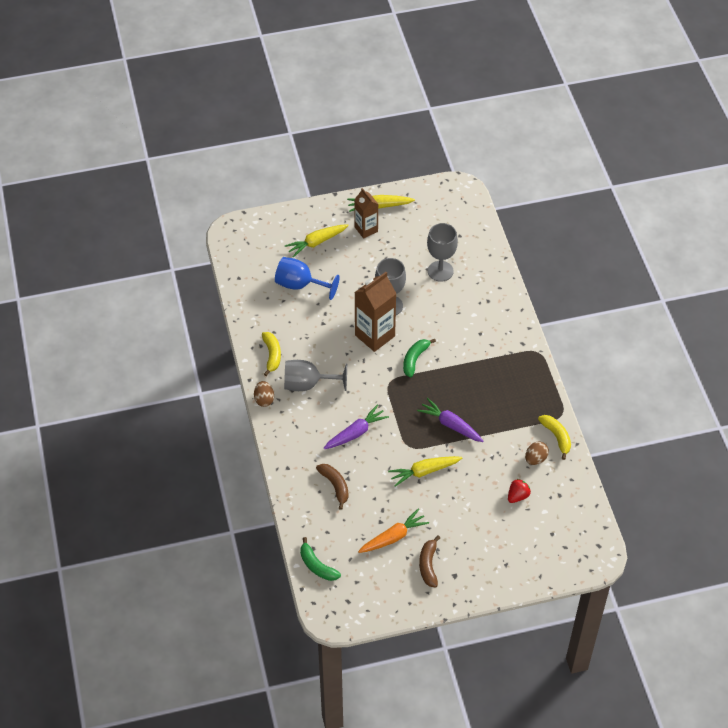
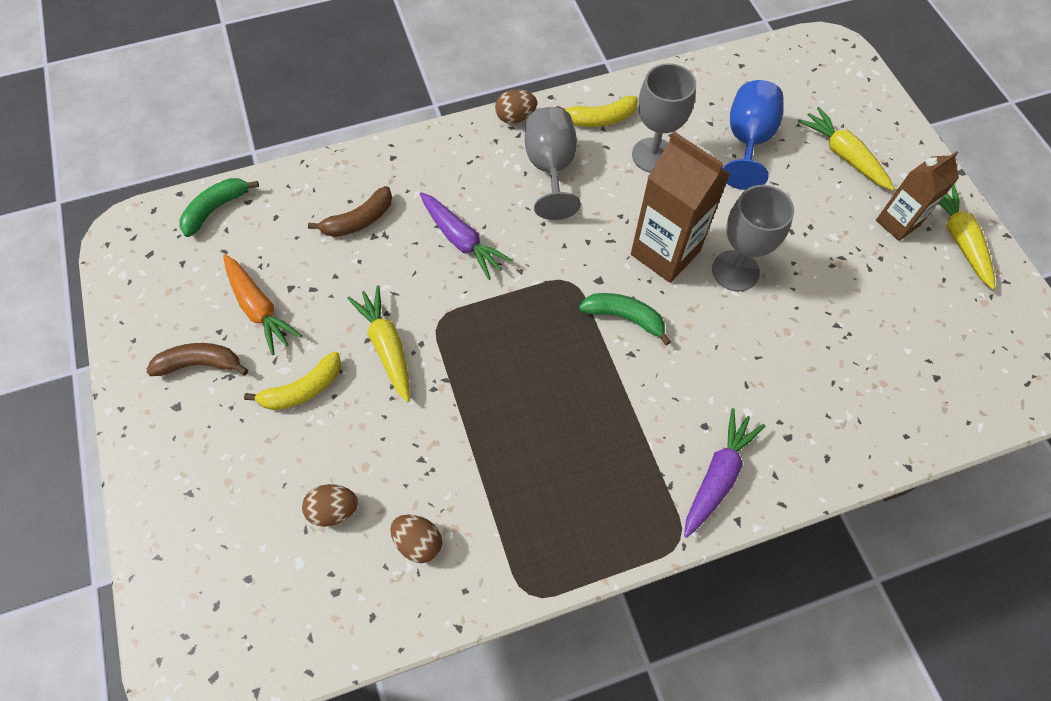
camera: 85 degrees right, 10 degrees up
(440, 271) = (837, 348): grey goblet -> grey goblet (653, 155)
(450, 425) = (488, 384): purple carrot -> purple carrot (718, 476)
(517, 496) = (334, 510): red strawberry -> brown egg
(556, 437) = (472, 584): yellow banana -> yellow banana (303, 389)

